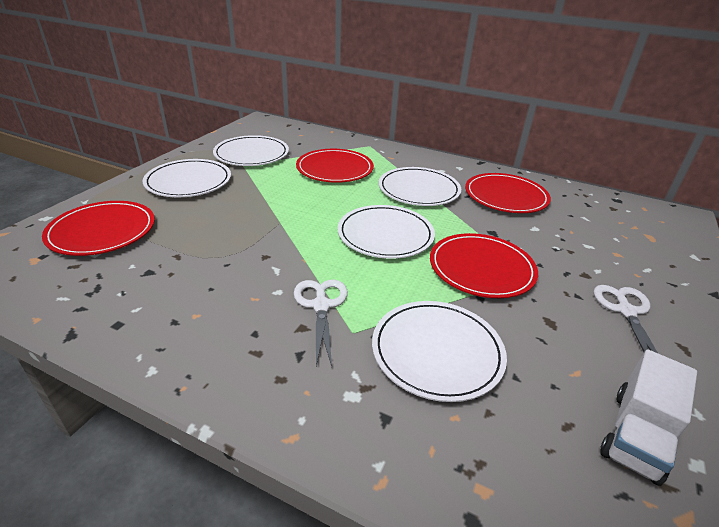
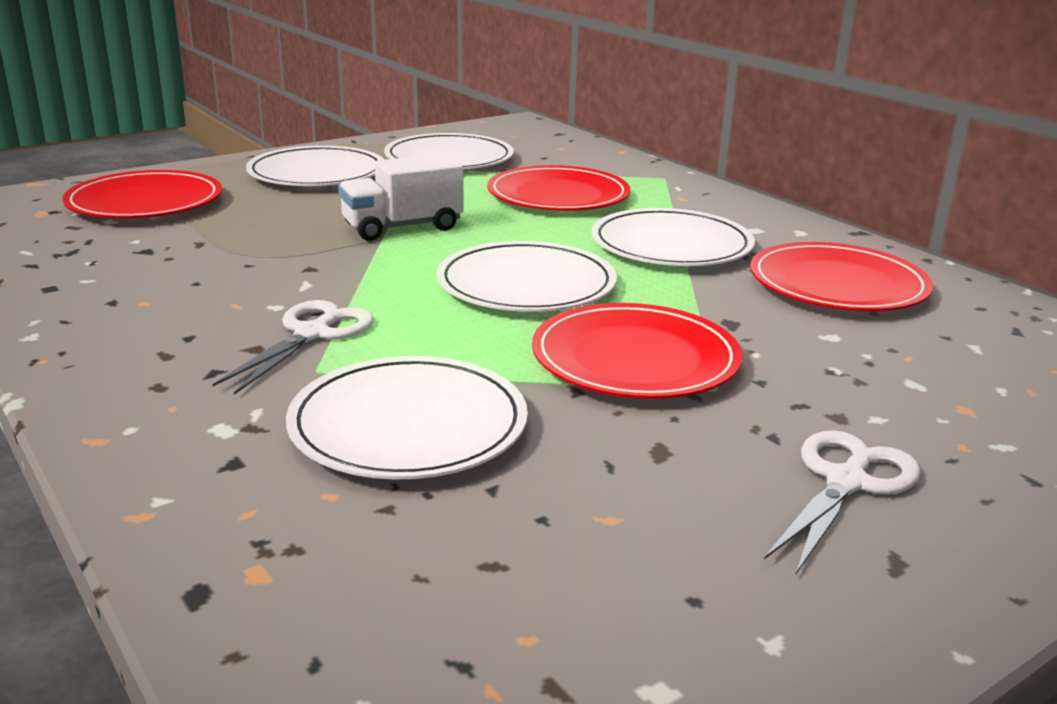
camera: 30 degrees right, 10 degrees down
(636, 435) = (598, 617): white truck -> white truck (402, 227)

